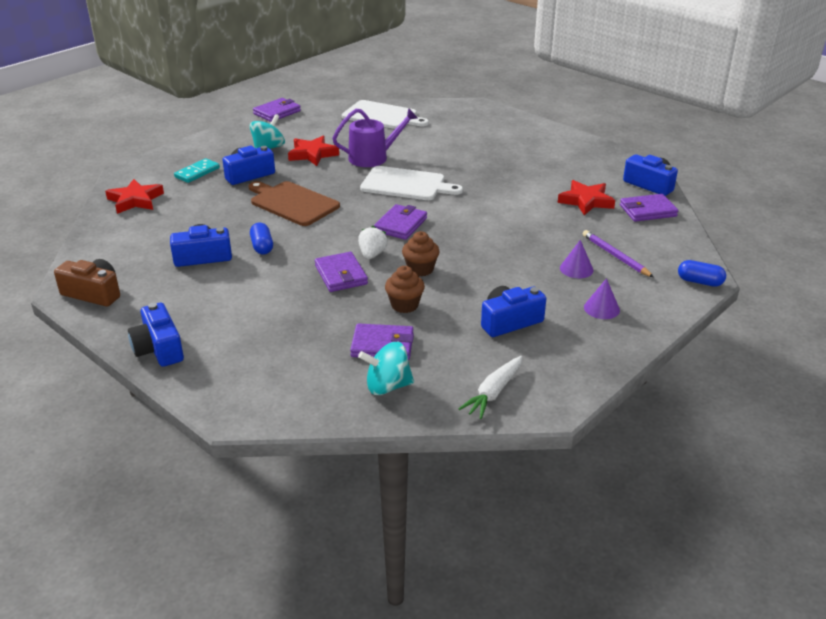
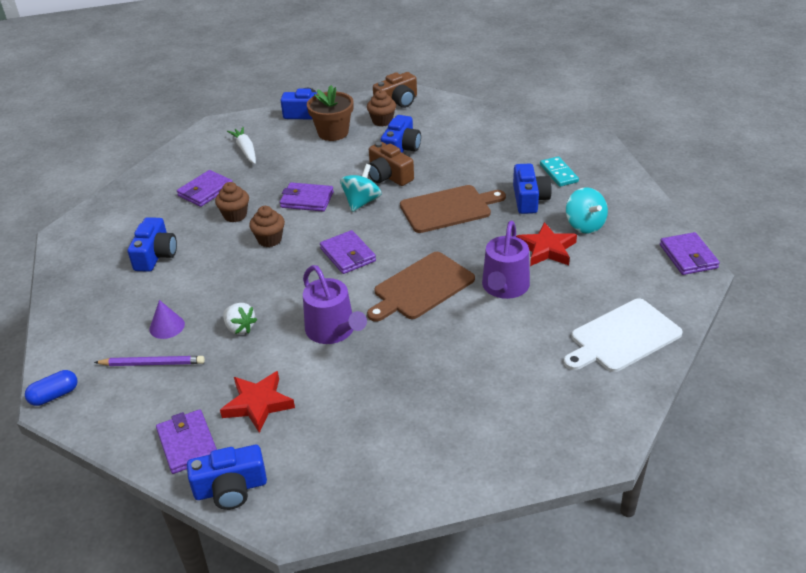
camera: 125 degrees right, 5 degrees up
(135, 200) = (528, 136): red star -> none
(148, 288) = (382, 121): none -> brown cupcake
(195, 311) = (333, 133): none -> brown flower pot
(262, 246) = (388, 176): blue capsule -> brown camera
(372, 254) = (318, 223): white strawberry -> white strawberry (240, 328)
(387, 386) = (167, 180): turquoise spinning top -> turquoise spinning top (361, 202)
(406, 184) = (421, 287): white cutting board -> brown cutting board
(490, 200) = (333, 331): none -> purple watering can
(494, 392) = (106, 217): white carrot -> white carrot (245, 150)
(601, 308) = (107, 310): purple cone -> none
(647, 211) = (187, 444): purple wallet -> purple wallet turned 45 degrees counterclockwise

